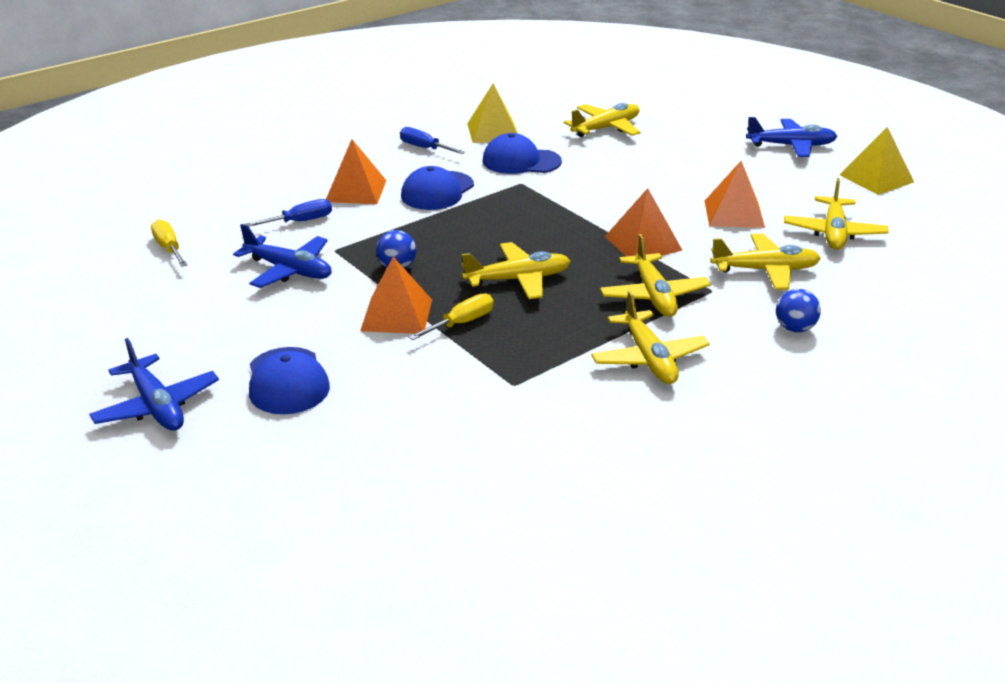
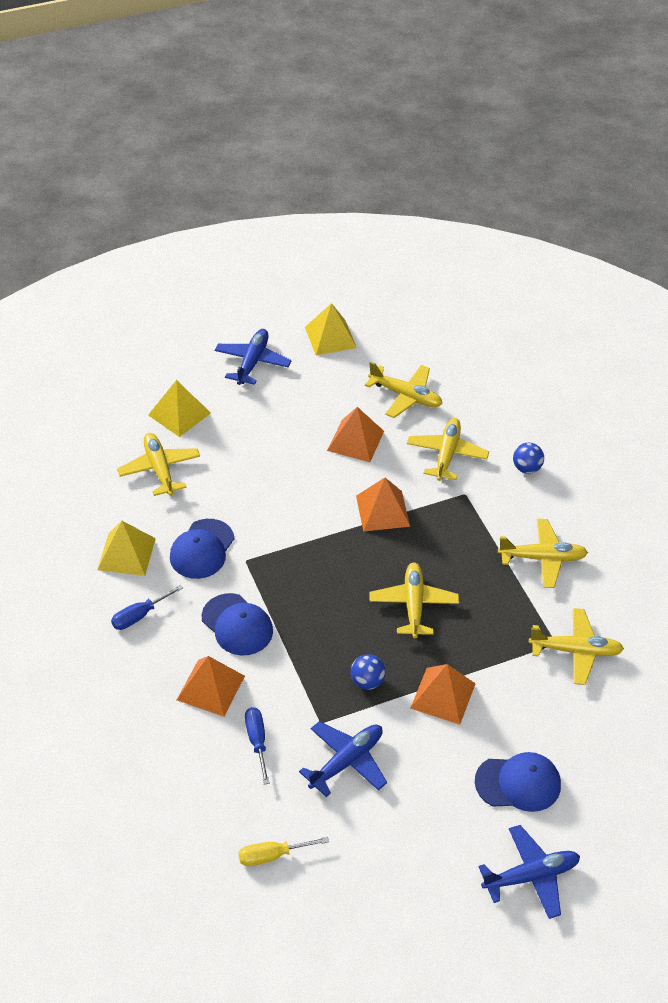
camera: 75 degrees left, 15 degrees up
(461, 323) = (467, 656): yellow screwdriver -> none
(654, 295) = (462, 529): yellow plane -> yellow plane (576, 651)
(684, 125) = (179, 414): none -> yellow pyramid

